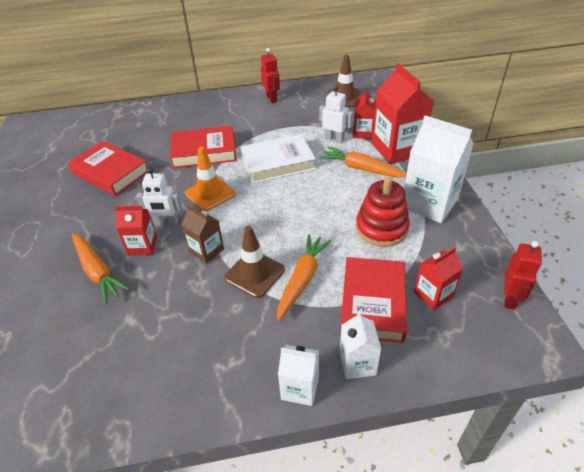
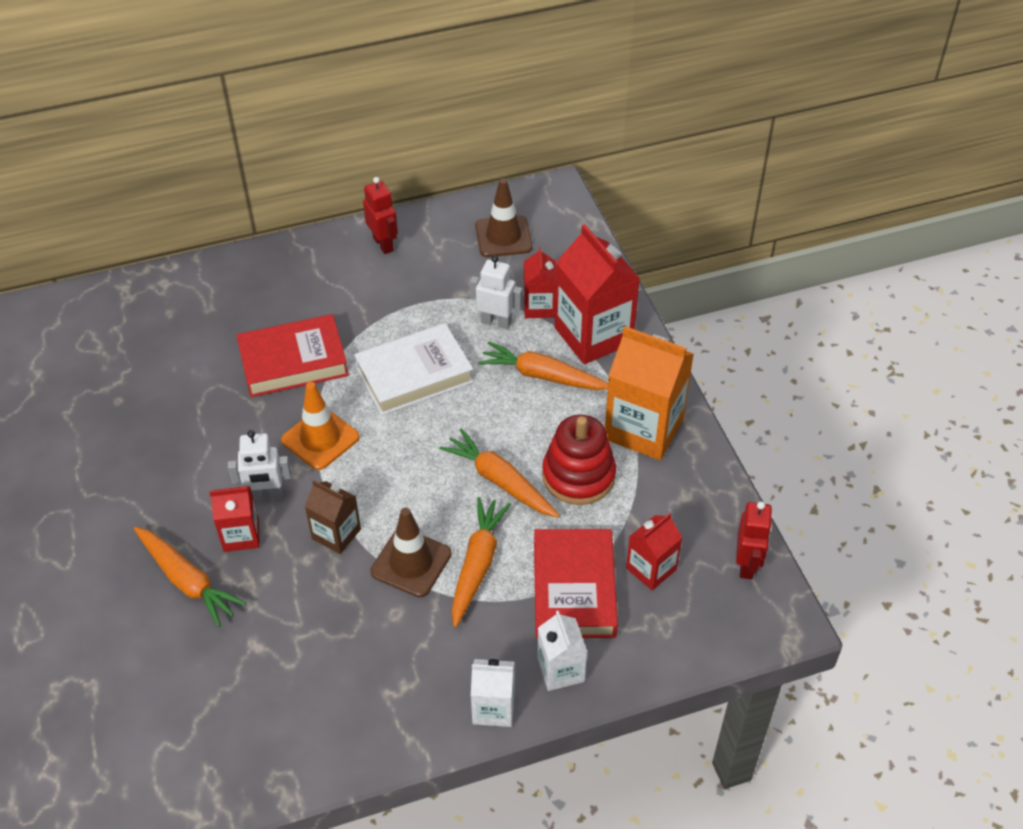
camera: 10 degrees left, 5 degrees up
(110, 172) = (153, 412): red book -> none
(326, 227) = (500, 481): none -> orange carrot
(429, 203) = (644, 428): white carton -> orange carton

